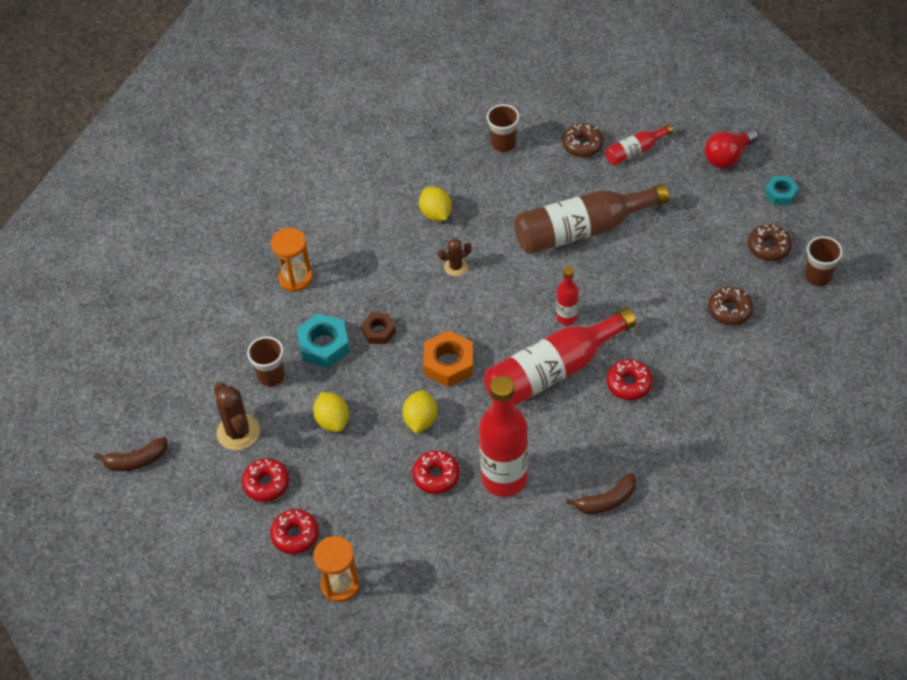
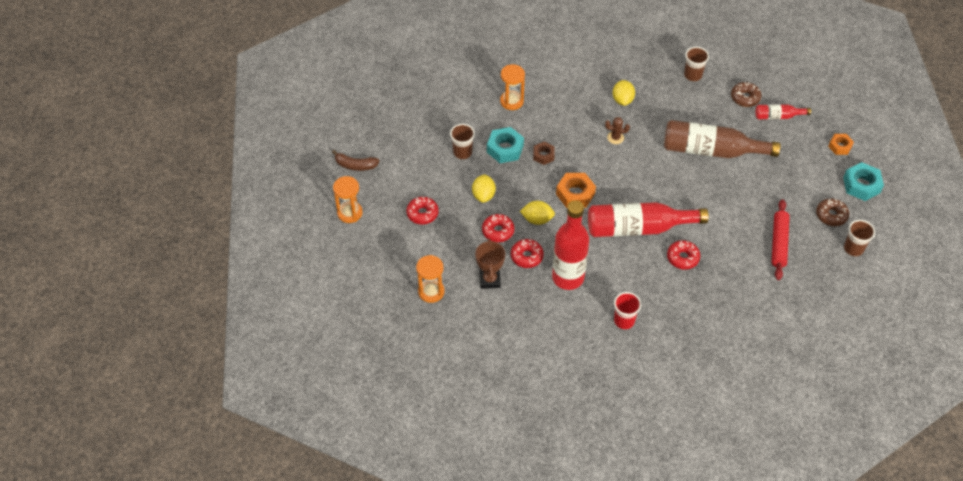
camera: 25 degrees right, 0 degrees up
(167, 530) = (350, 213): none -> orange hourglass
(238, 432) = (423, 176): brown cactus -> none
(295, 535) = (422, 251): red donut -> red donut (498, 231)
(407, 530) = (490, 280): none -> brown trophy
(420, 420) = (537, 219): yellow lemon -> yellow lemon turned 60 degrees clockwise
(566, 317) = (667, 199): red bottle -> none
(607, 500) = (624, 321): brown banana -> red cup
(728, 157) = (840, 146): red light bulb -> orange nut
(730, 310) = (779, 243): brown donut -> red rolling pin
(780, 193) = (861, 185): turquoise nut -> turquoise nut, size x1.60

